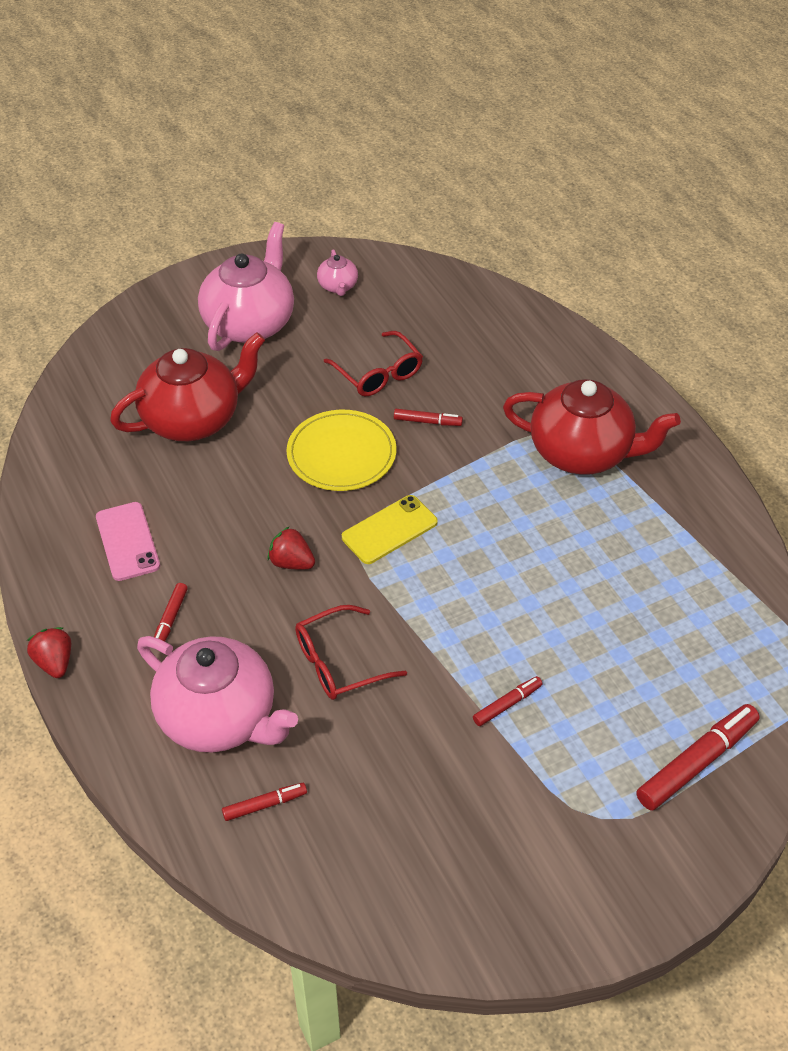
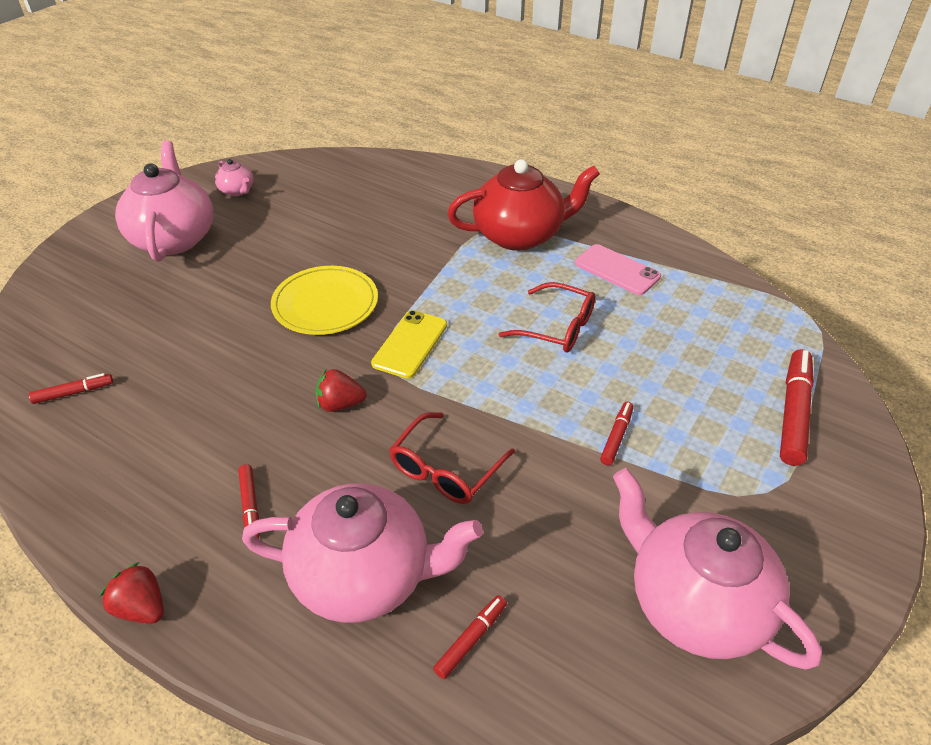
camera: 30 degrees left, 5 degrees down
(127, 541) = (159, 453): pink phone -> pink phone (617, 270)
(193, 419) = (165, 325): red teapot -> none
(378, 374) = (315, 237): red glasses -> red glasses (557, 328)
(427, 422) = (382, 256): red marker -> red marker (73, 393)
(455, 870) = (694, 604): none -> pink teapot

